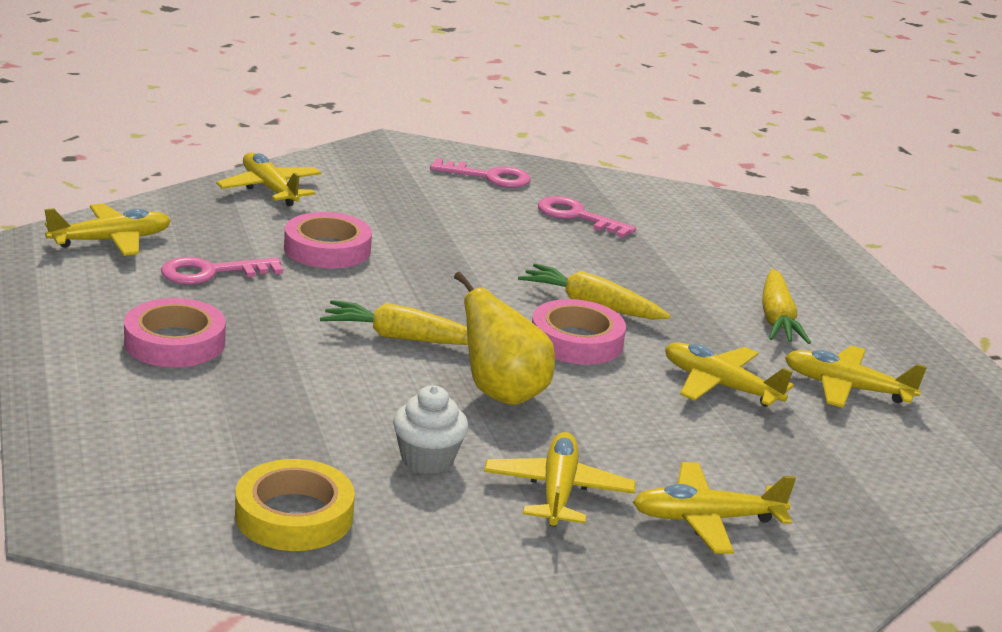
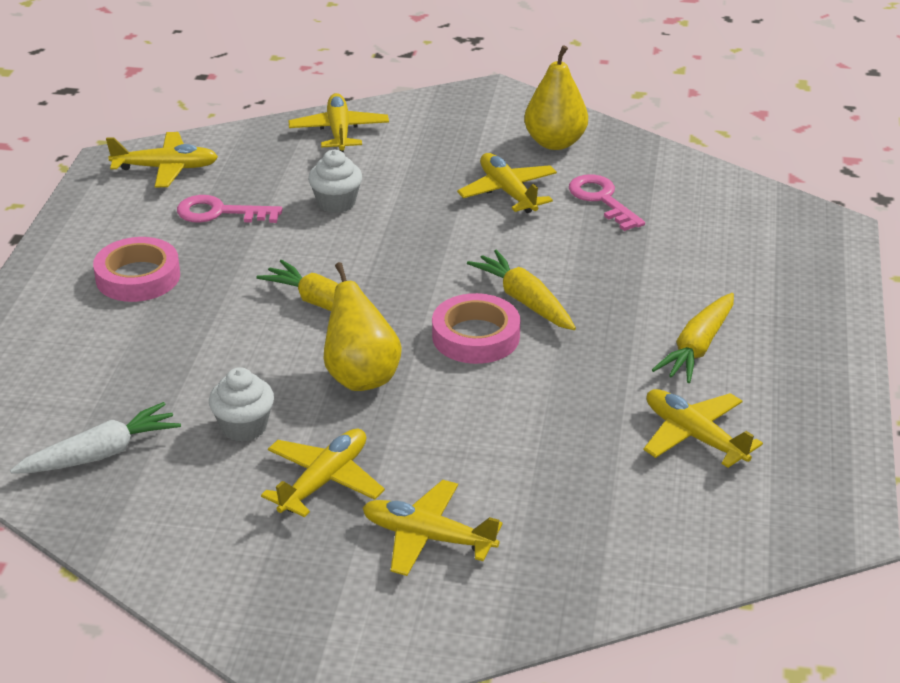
camera: 30 degrees right, 10 degrees up
(294, 515) = (101, 454): yellow tape -> white carrot
(327, 249) = (336, 203): pink tape -> white cupcake
(489, 177) = (555, 143): pink key -> yellow pear
(719, 385) = (568, 408): yellow plane -> yellow plane (508, 192)

